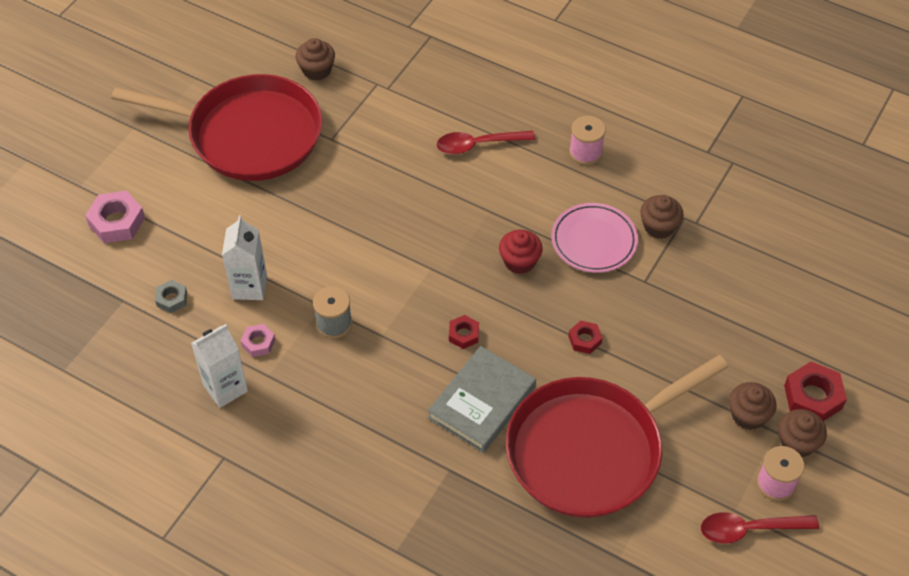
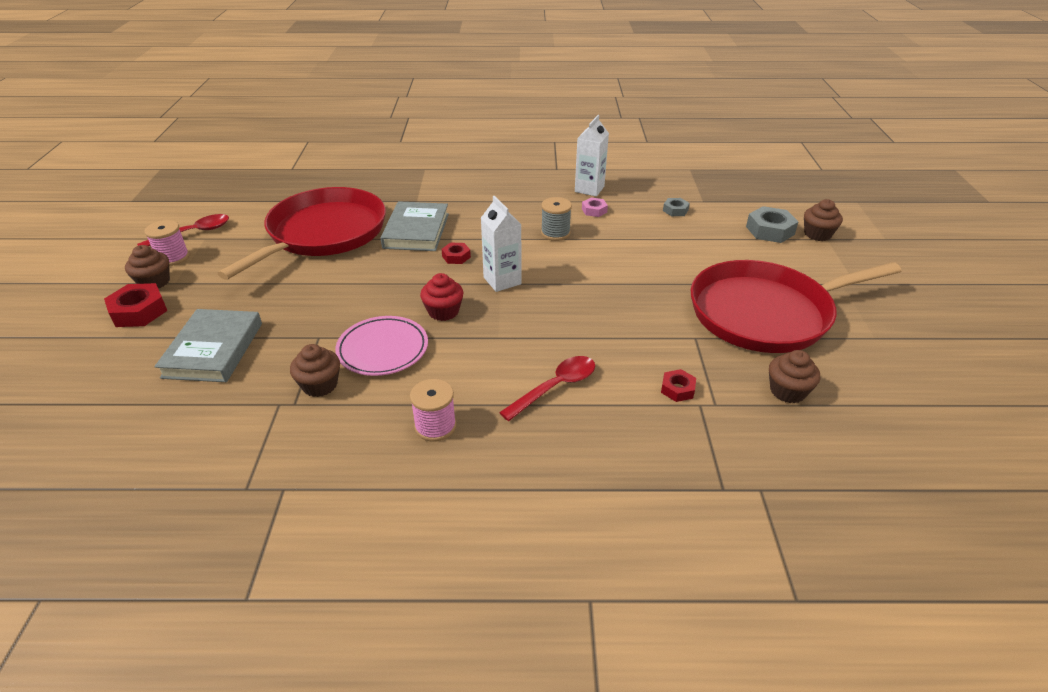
camera: 150 degrees right, 15 degrees down
(117, 222) = (770, 230): pink nut -> grey nut
(249, 287) = (634, 231): white carton -> white carton (502, 281)
(584, 340) = (356, 283): red nut -> red nut (677, 389)
(742, 307) = (213, 350): none -> grey book
(748, 415) = (199, 284): brown cupcake -> brown cupcake (817, 234)

